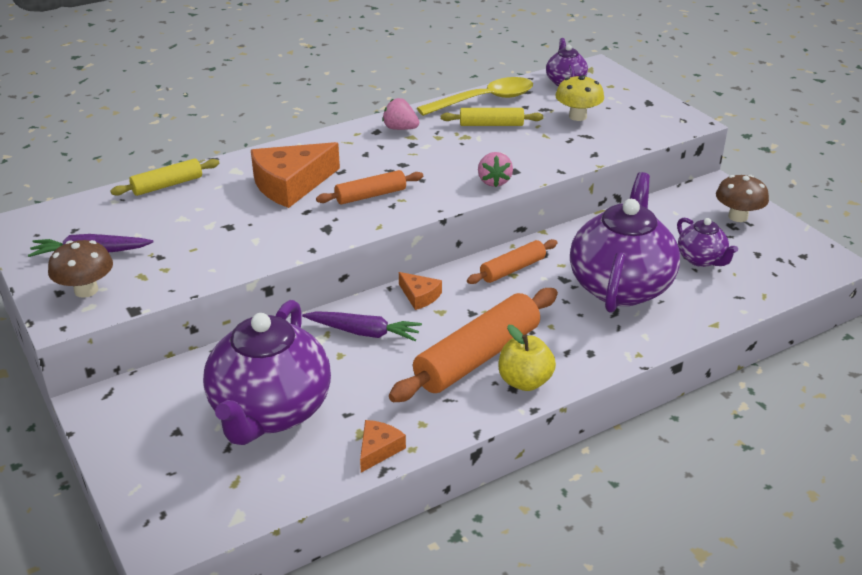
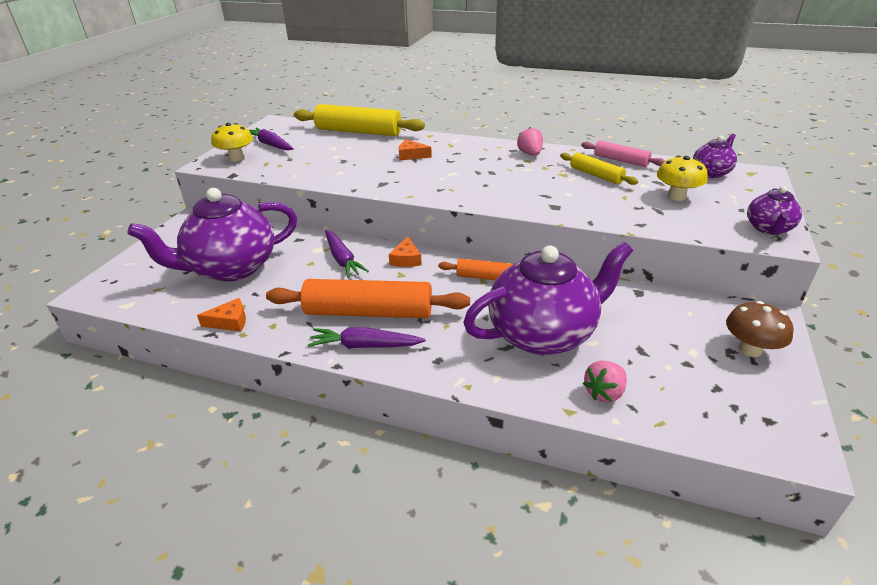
camera: 50 degrees right, 0 degrees up
(86, 290) = (236, 158): brown mushroom -> yellow mushroom
(167, 185) = (358, 132): yellow rolling pin -> yellow rolling pin, size x1.83
(291, 184) = (411, 155): orange cheese -> orange cheese, size x0.49
(370, 195) = (439, 179): orange rolling pin -> none
(484, 100) = (620, 160): yellow spoon -> pink rolling pin
(494, 181) = (528, 206): pink strawberry -> pink strawberry (604, 393)
(524, 381) = (365, 345): yellow apple -> purple carrot
(701, 259) = (649, 358): purple teapot -> purple teapot (768, 229)

